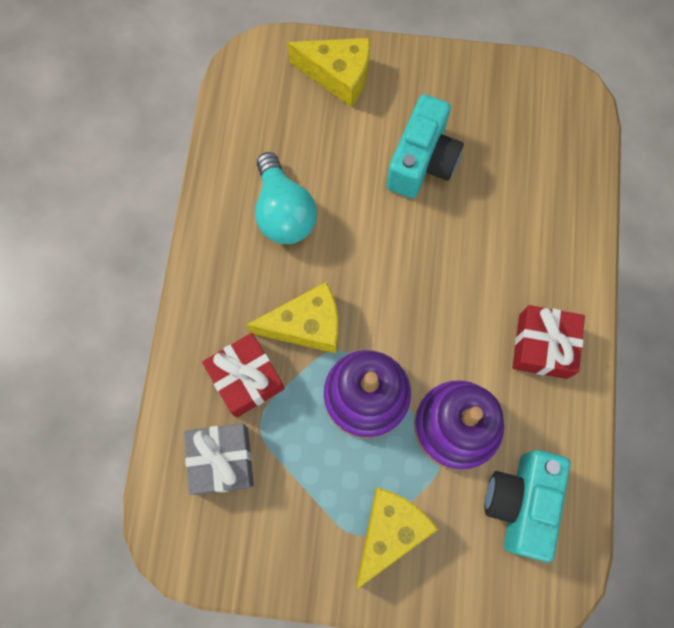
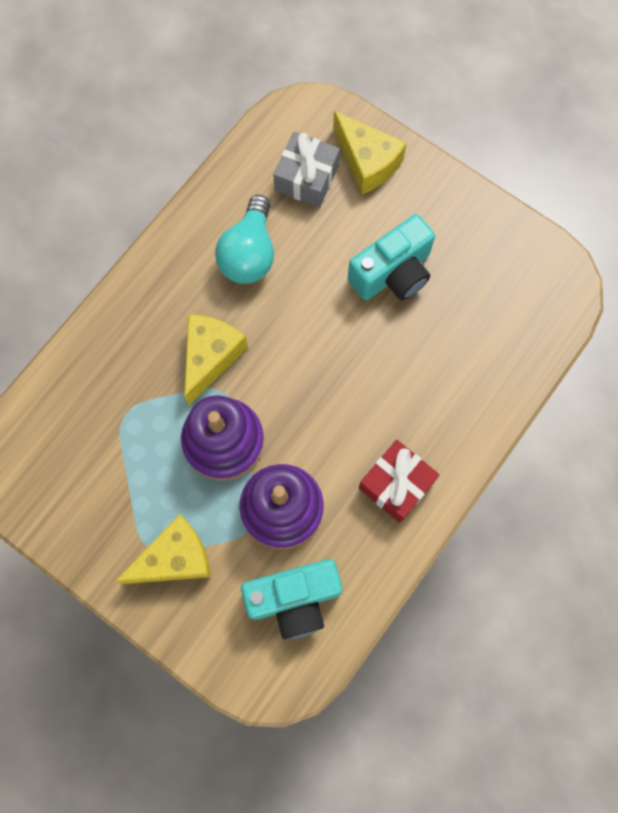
camera: 30 degrees right, 0 degrees up
(222, 460) = (78, 426): grey gift -> grey gift (306, 178)
(246, 378) = (136, 373): red gift -> none
(307, 325) = (210, 357): yellow cheese -> yellow cheese turned 90 degrees counterclockwise
(520, 503) = (294, 599): turquoise camera -> turquoise camera turned 150 degrees counterclockwise

